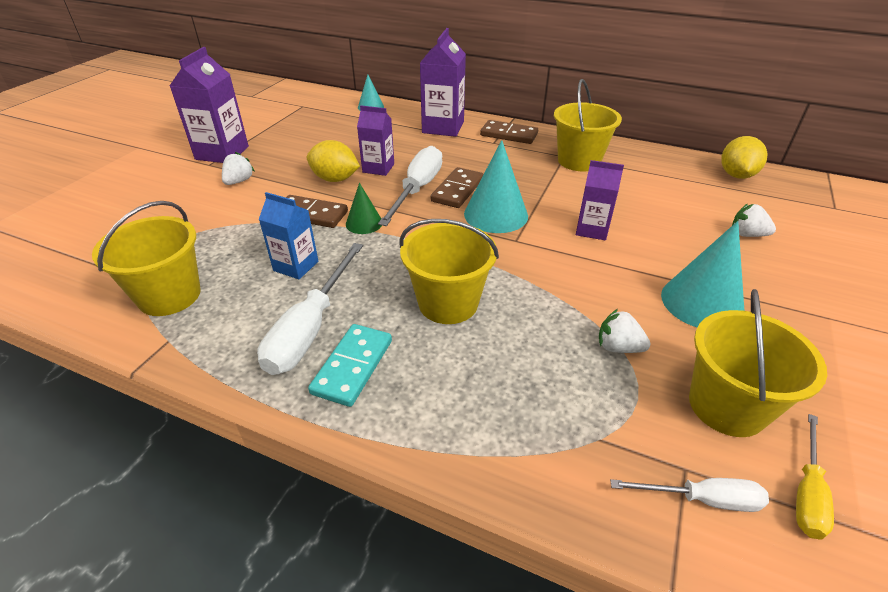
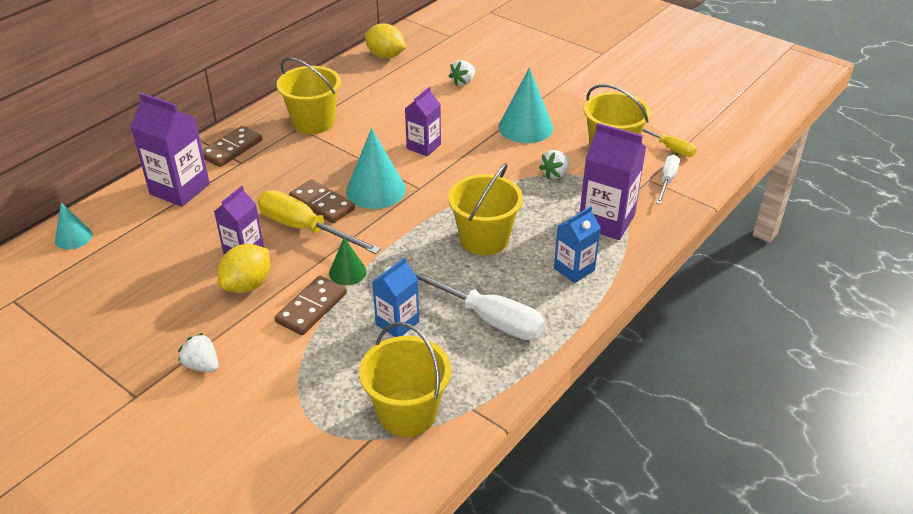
camera: 75 degrees left, 0 degrees up
(222, 153) = (109, 384): purple carton -> purple carton (606, 221)
(352, 366) = (536, 298): turquoise domino -> none
(417, 189) = (305, 229): white screwdriver -> yellow screwdriver
(418, 397) = (574, 269): none -> blue carton

